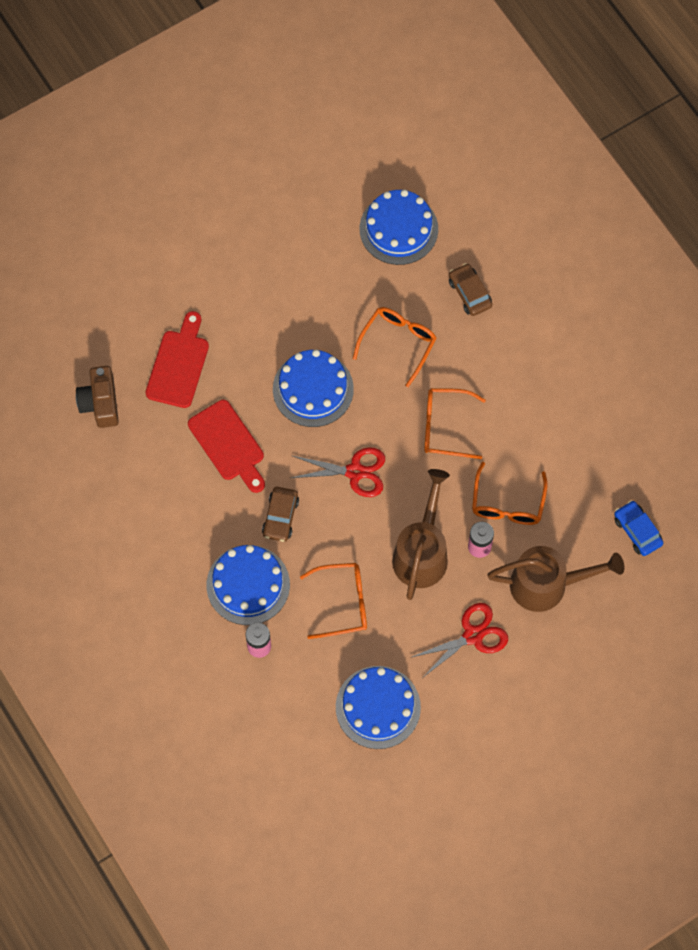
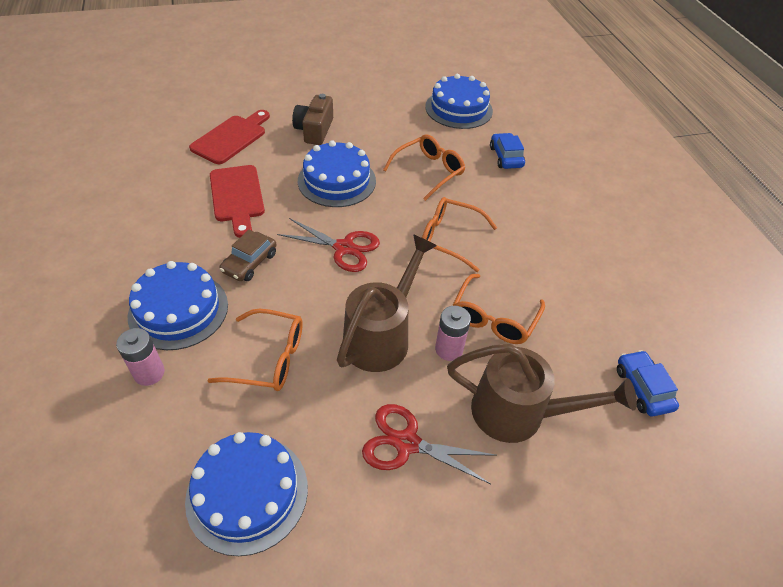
camera: 15 degrees right, 20 degrees down
(100, 403) = (148, 143): brown camera -> brown camera (314, 130)
(469, 293) = (506, 157): brown car -> blue car
(473, 635) = (407, 443): red scissors -> red scissors turned 150 degrees counterclockwise

